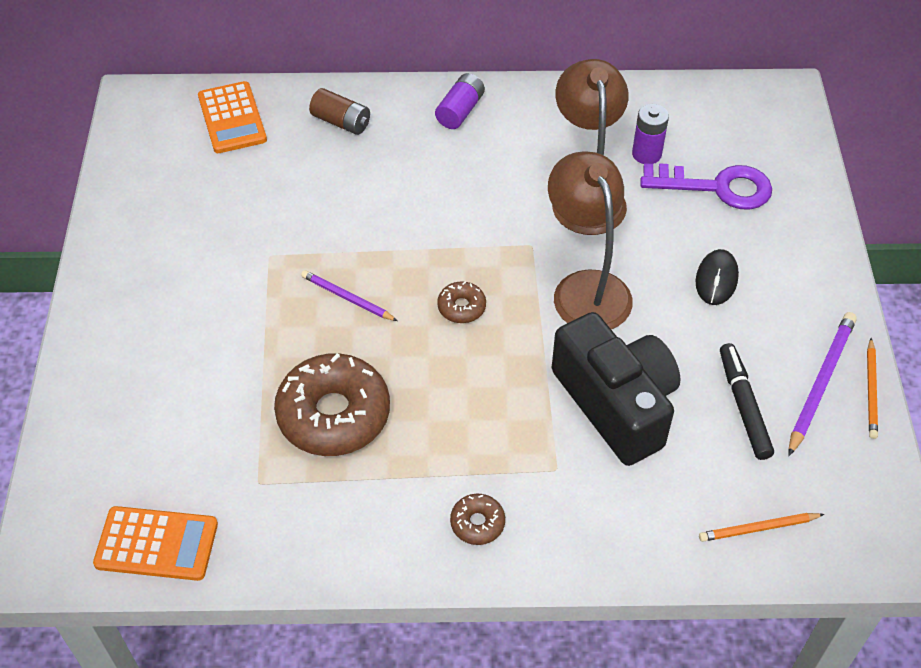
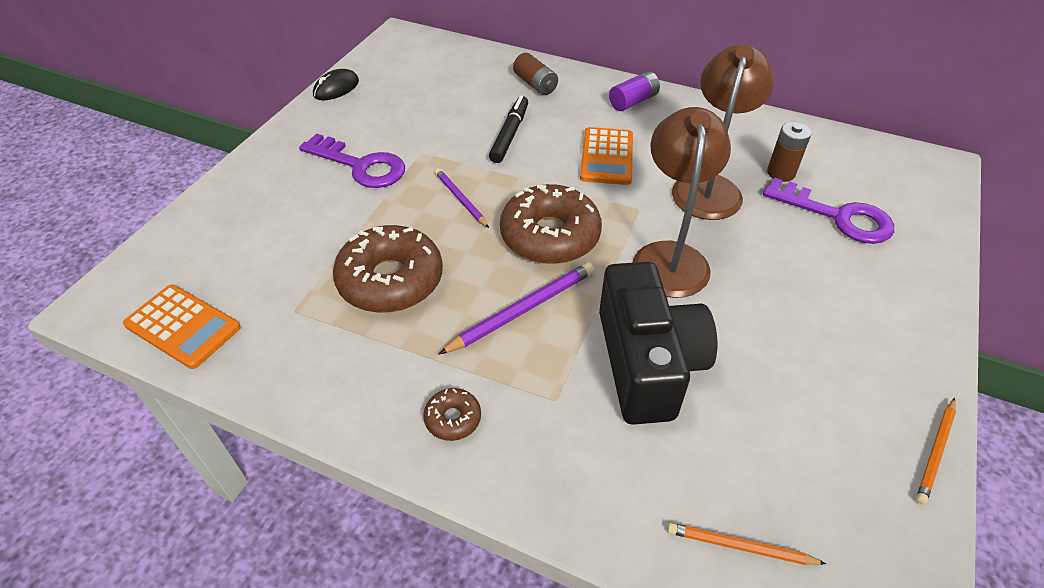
camera: 25 degrees right, 5 degrees down
(212, 295) = (361, 166): none -> purple key
(232, 118) = (457, 62): orange calculator -> orange calculator (607, 157)
(461, 307) = (550, 236): brown donut -> brown donut, size x2.20
(646, 154) = (781, 173): purple battery -> brown battery
(716, 279) = (802, 290): black mouse -> black mouse (336, 88)
(743, 406) = (779, 413): black marker -> black marker (509, 135)
(820, 383) = (877, 422): purple pencil -> purple pencil (522, 310)

